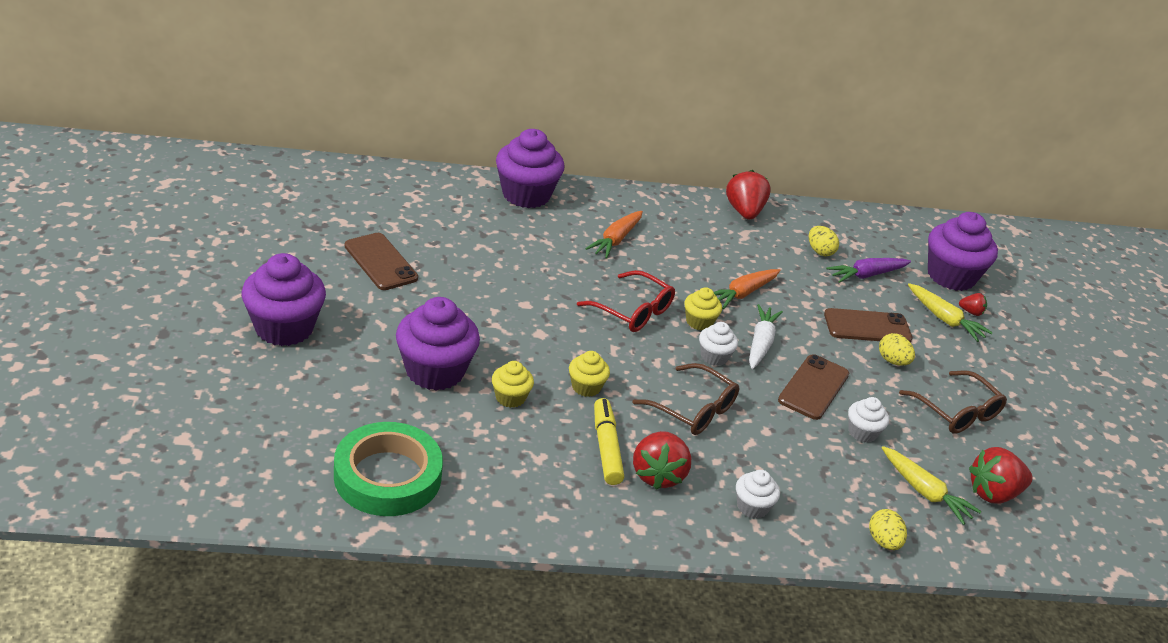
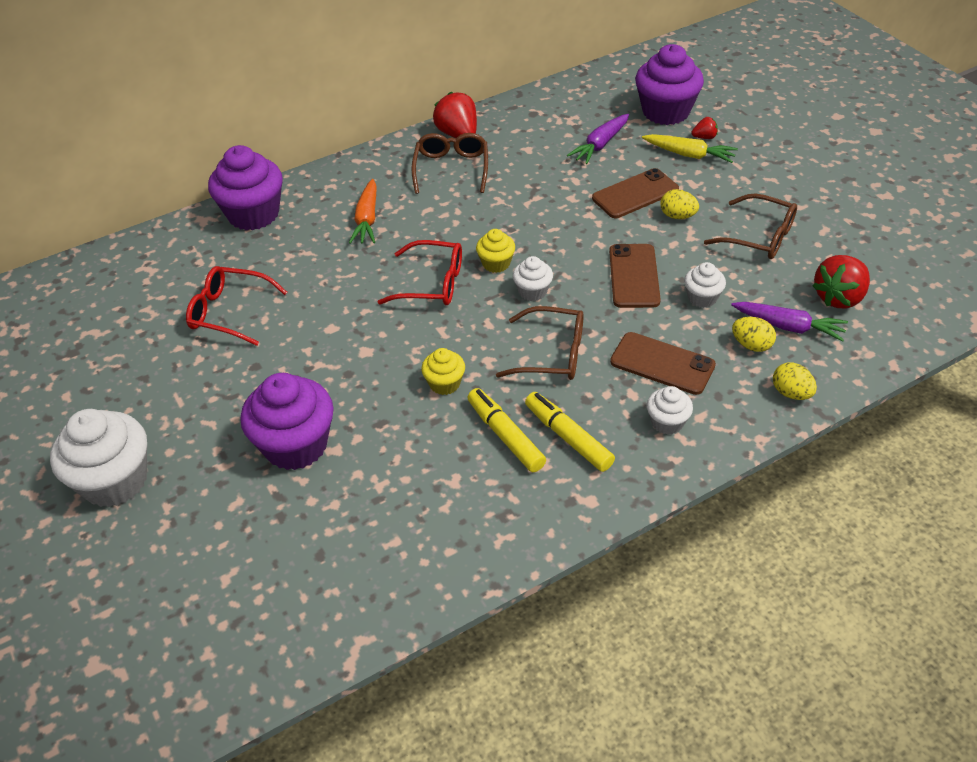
camera: 20 degrees left, 10 degrees up
(284, 328) = (115, 481): purple cupcake -> white cupcake
(381, 262) = (163, 356): brown phone -> brown phone (662, 363)
(387, 476) = (328, 584): green tape -> none
(454, 255) = (229, 312): none -> red glasses
(510, 397) = (385, 433): yellow cupcake -> none
(658, 475) = (568, 437): red strawberry -> yellow marker
(717, 235) = (451, 169): none -> brown glasses
(743, 293) = (513, 216): orange carrot -> none
(760, 343) = (561, 257): white carrot -> none
(820, 251) = (547, 141): yellow egg -> yellow egg (751, 345)
(924, 492) = (788, 327): yellow carrot -> purple carrot

